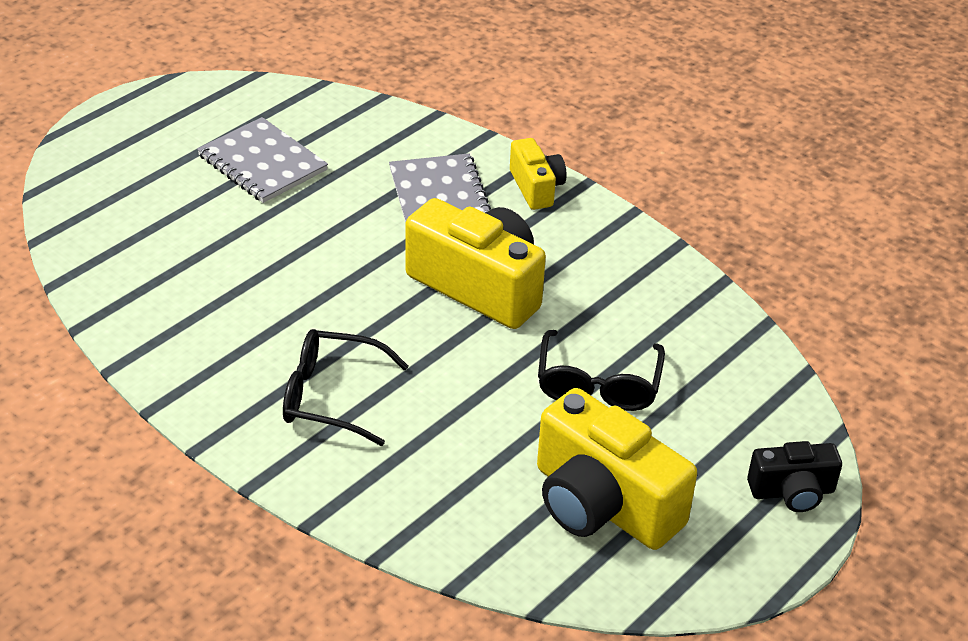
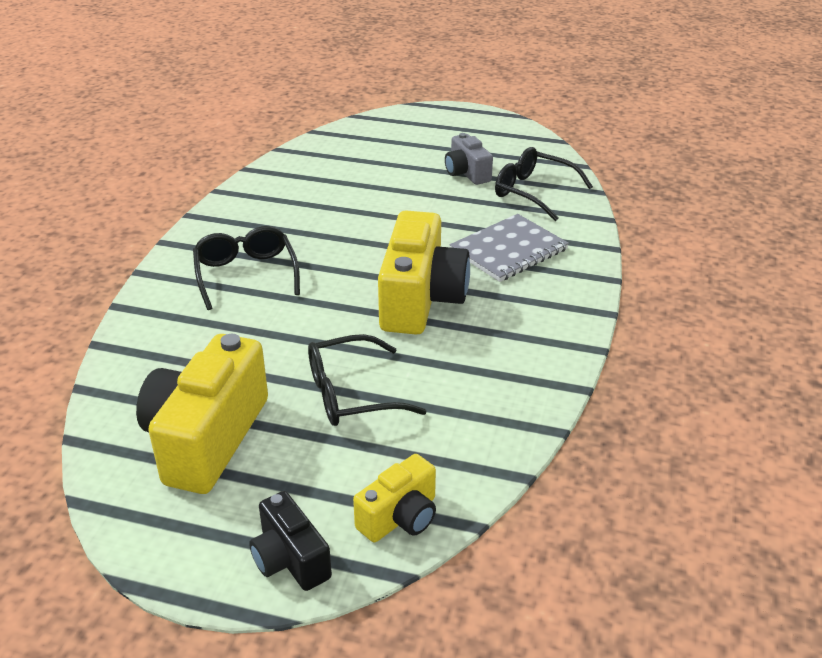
camera: 65 degrees right, 5 degrees down
(262, 163) = (466, 173): grey notebook -> grey camera
(346, 135) = (534, 192): none -> black glasses
(536, 188) = (571, 290): yellow camera -> yellow camera (400, 517)

